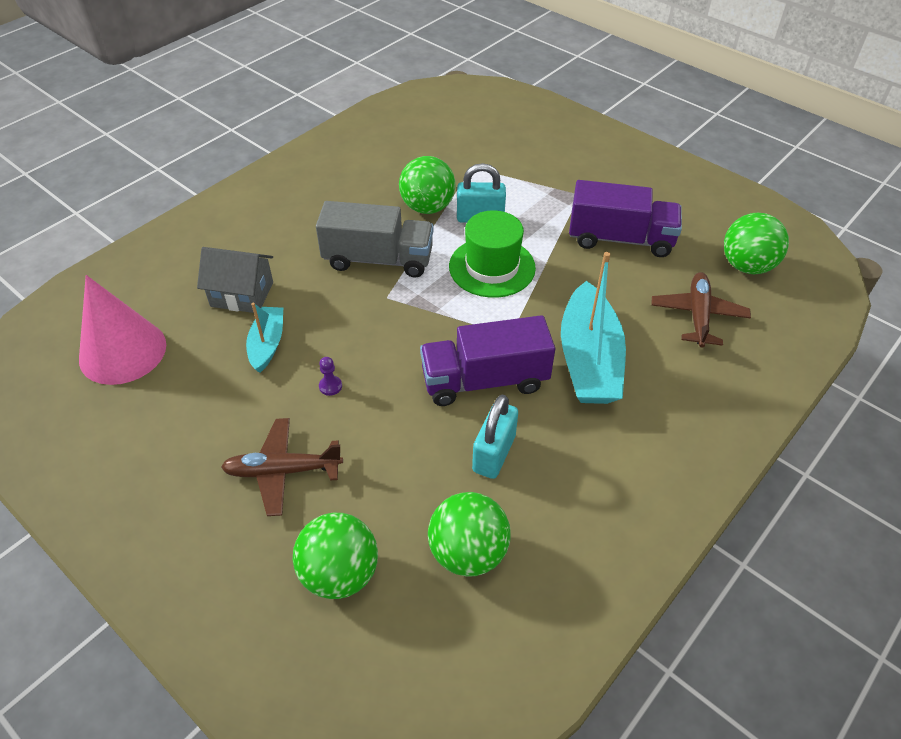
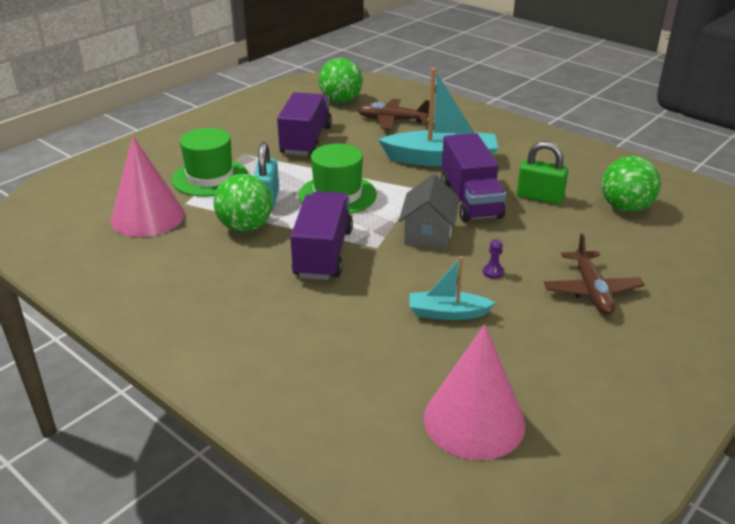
camera: 90 degrees left, 15 degrees down
(242, 294) = (375, 338): grey house -> grey house (428, 234)
(340, 574) = (668, 257): green ball -> none
(378, 259) = (323, 253): grey truck -> purple truck
(447, 149) = (148, 217): none -> pink cone
(494, 453) = (539, 197): turquoise padlock -> green padlock
(523, 177) = (210, 177): none -> green hat

